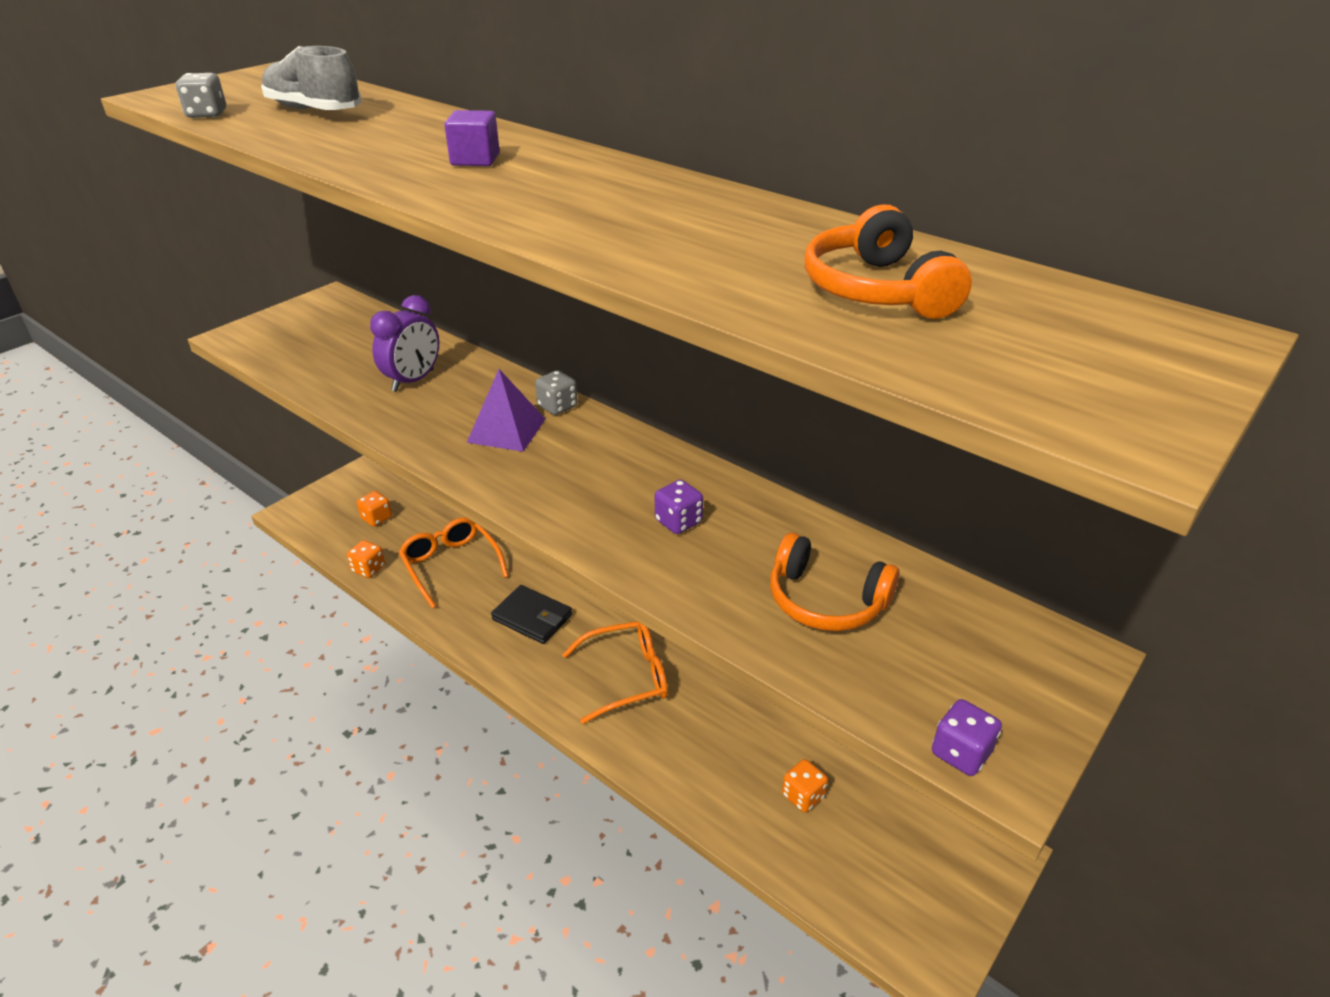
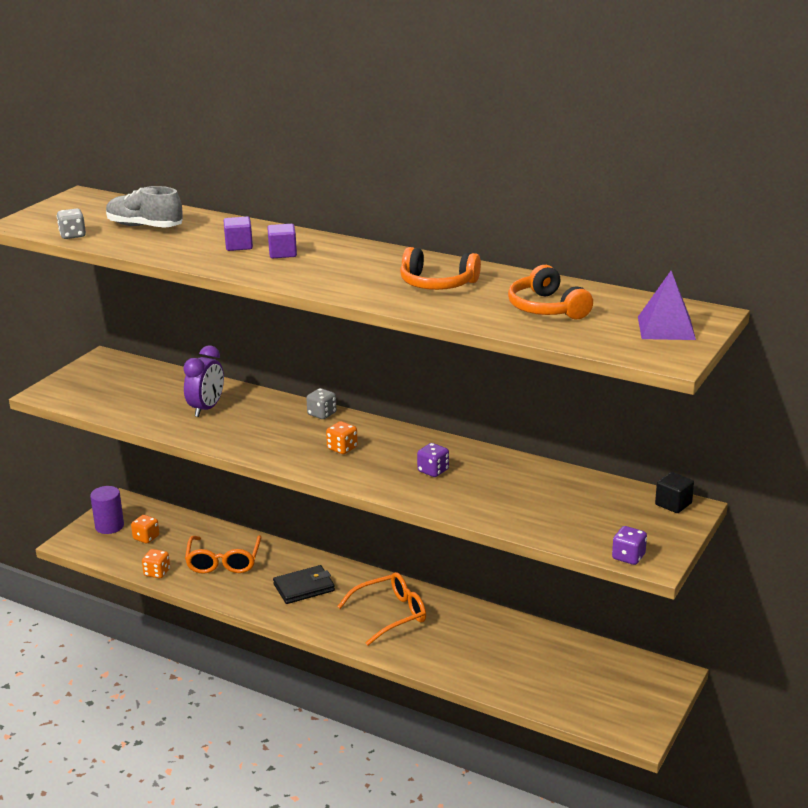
camera: 10 degrees left, 10 degrees down
(343, 497) = (109, 526): none -> purple cylinder
(420, 144) = (239, 246): none -> purple cube
(451, 565) = (223, 562): orange glasses -> orange glasses turned 135 degrees counterclockwise
(506, 430) = (292, 432): purple pyramid -> purple pyramid (666, 328)
(532, 617) = (304, 587): black wallet -> black wallet turned 45 degrees counterclockwise
(803, 796) = (536, 664): orange dice -> orange dice (342, 448)
(826, 600) = (538, 500): orange headphones -> orange headphones (437, 284)
(1051, 643) = (673, 504): none -> black cube

